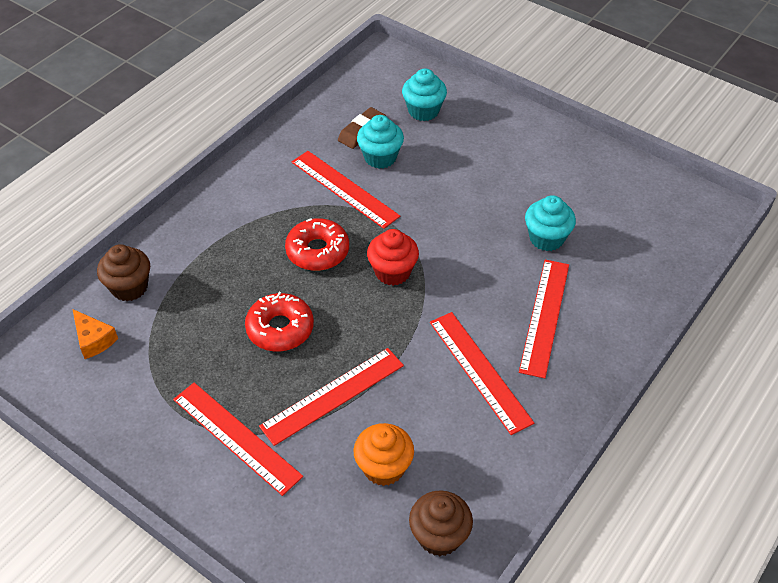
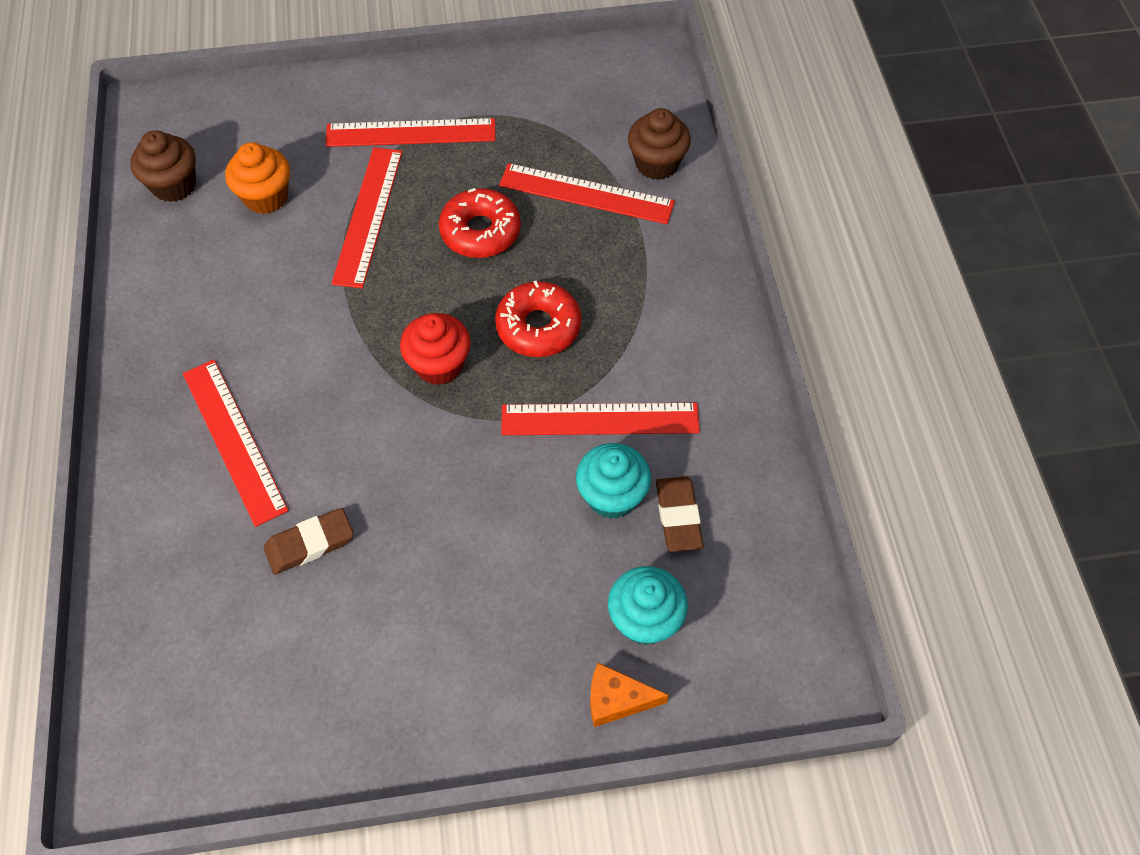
camera: 135 degrees right, 10 degrees up
(94, 340) = (620, 109): orange cheese -> orange cheese (617, 699)
(479, 371) = (254, 333): red ruler -> red ruler (586, 193)
(546, 238) = (310, 544): turquoise cupcake -> brown eraser

